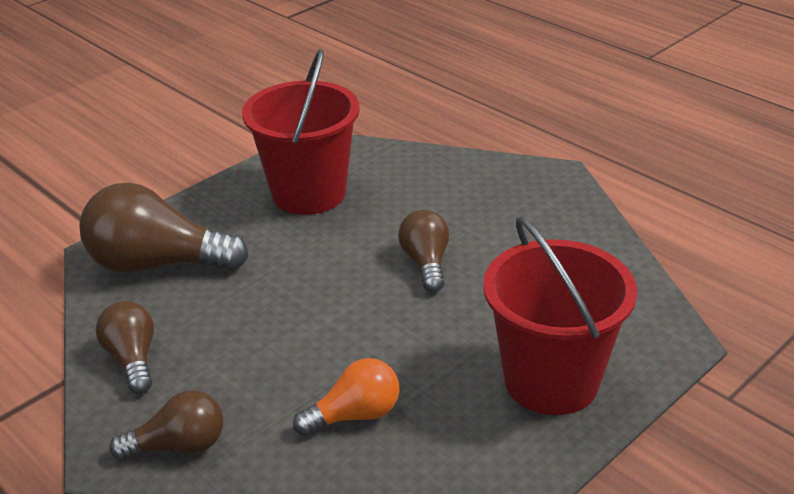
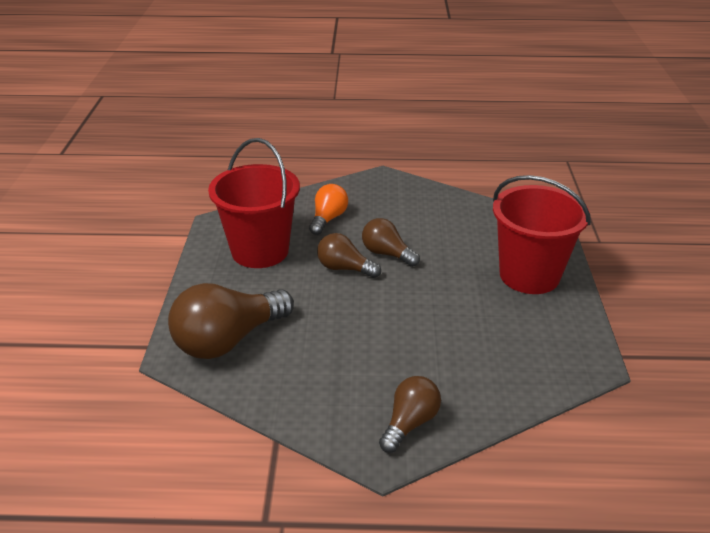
camera: 45 degrees left, 0 degrees up
(133, 359) = (305, 399): brown light bulb -> brown light bulb (344, 268)
(355, 415) = (471, 347): orange light bulb -> orange light bulb (328, 219)

